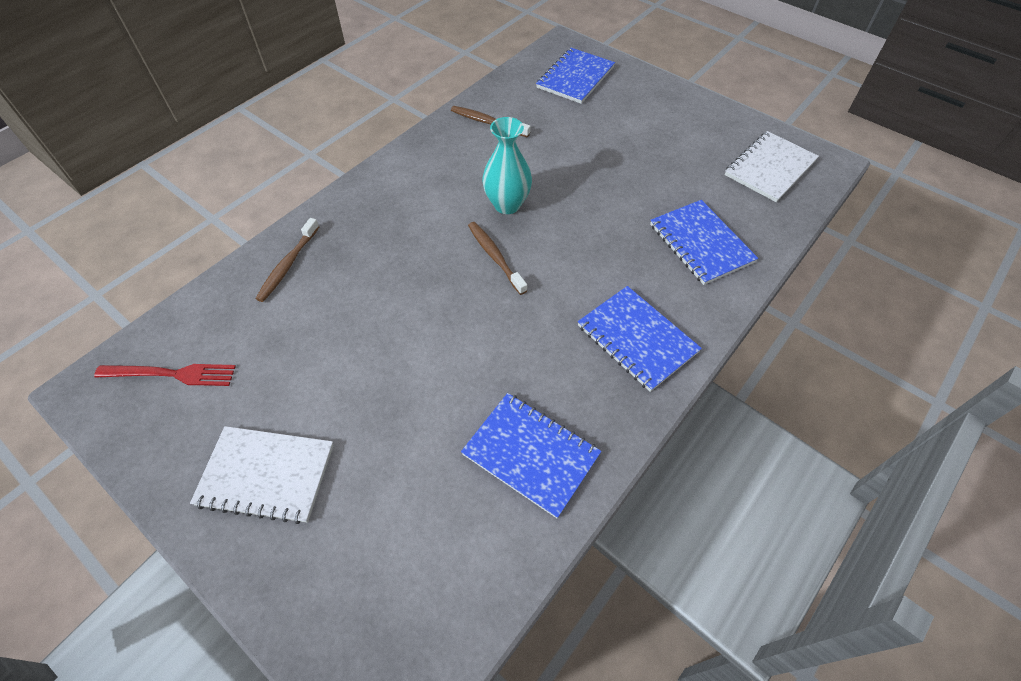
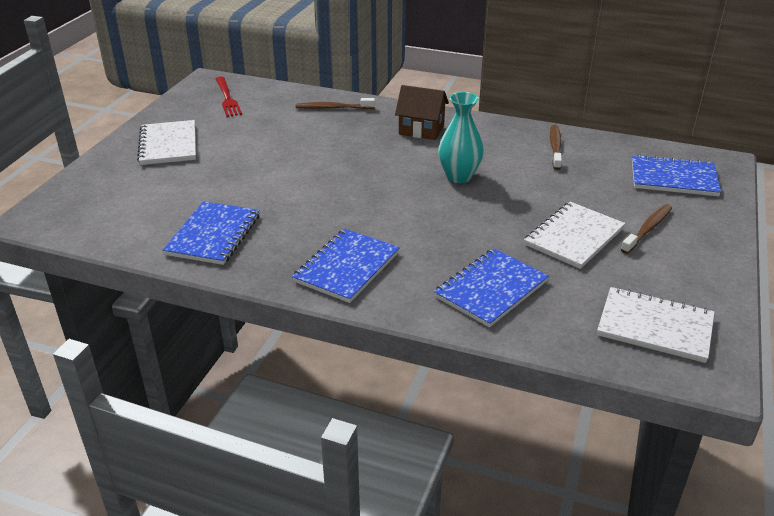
camera: 70 degrees right, 20 degrees down
(394, 203) = (421, 130): none -> brown house
(495, 257) = (395, 183): brown toothbrush -> brown toothbrush (647, 229)
(640, 165) = (574, 237): none -> white notebook

